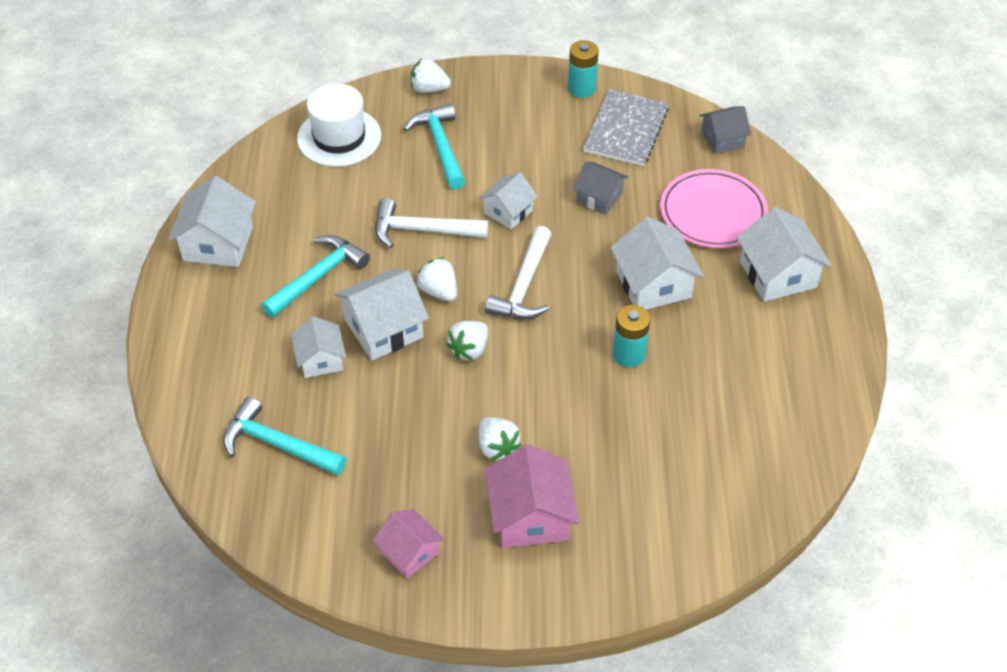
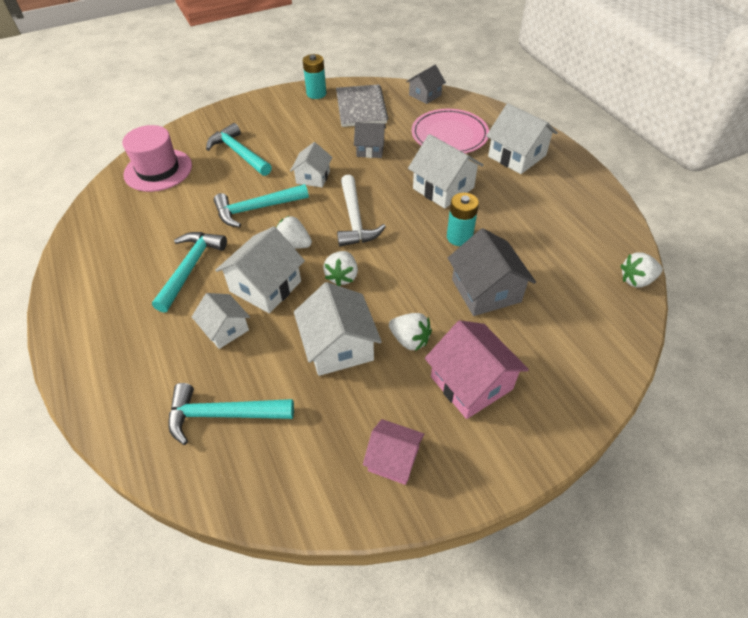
camera: 25 degrees left, 0 degrees up
(218, 244) = (91, 273): white house -> white house (339, 346)
(339, 137) = (158, 170): white hat -> pink hat
(422, 230) = (256, 209): white hammer -> turquoise hammer
(429, 89) = (210, 123): white strawberry -> white strawberry (636, 280)
(614, 428) = (486, 290): none -> grey house

